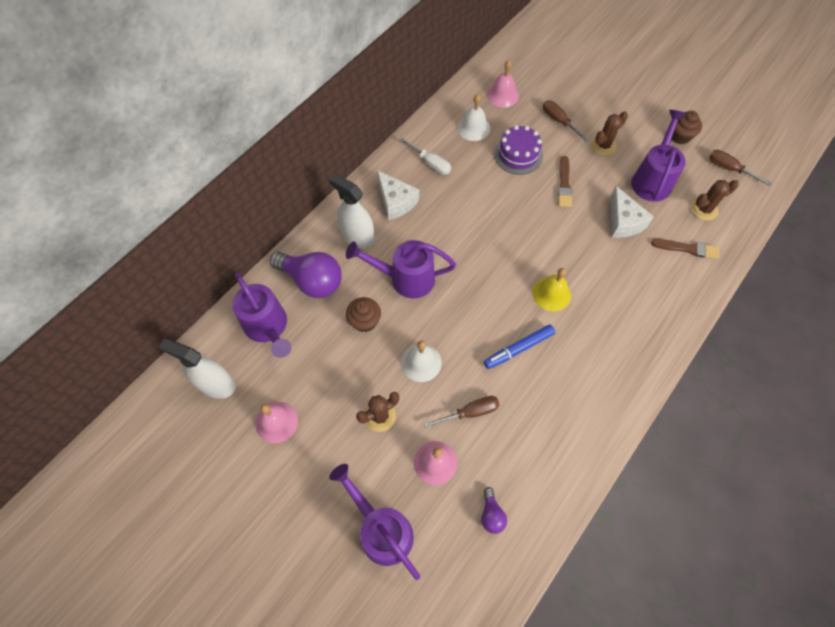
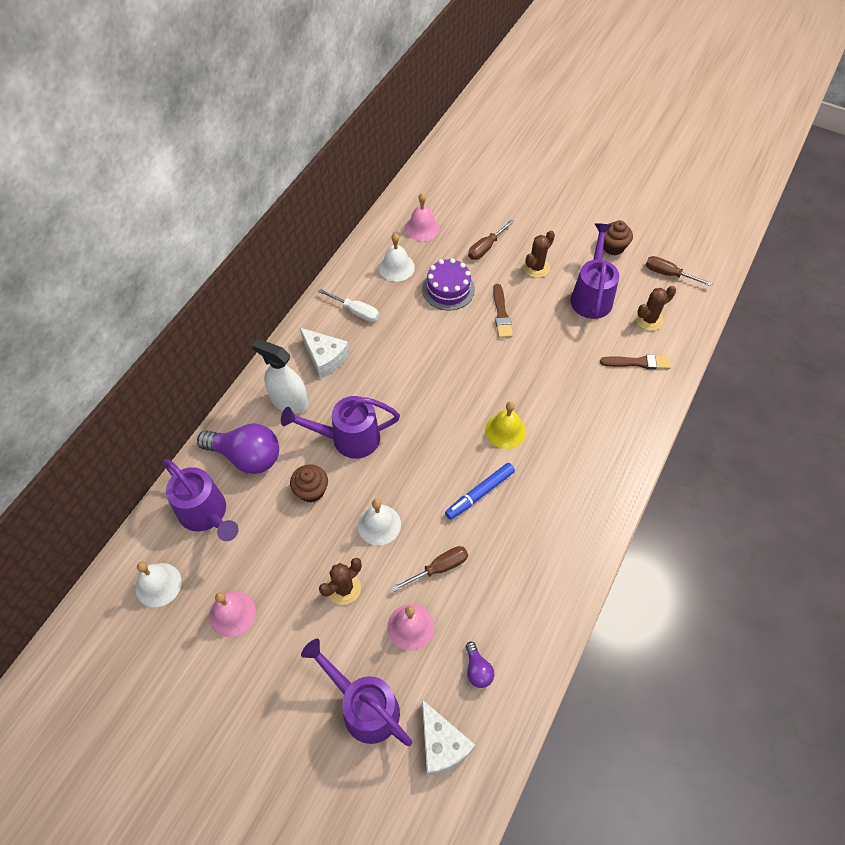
camera: 10 degrees left, 5 degrees down
(216, 384) = (158, 584): white spray bottle -> white bell
(558, 121) = (485, 248): brown screwdriver -> brown screwdriver turned 90 degrees counterclockwise
(623, 221) = (568, 344): white cheese -> white cheese (441, 744)

